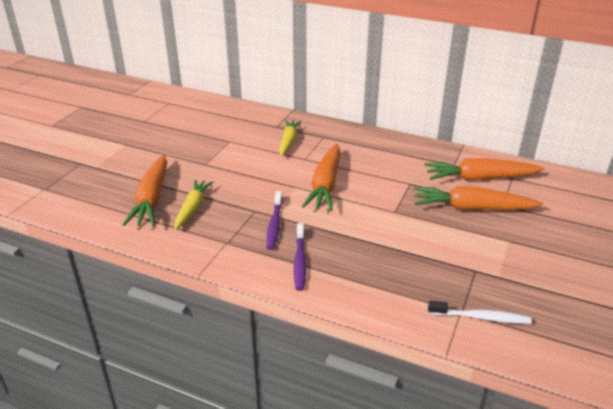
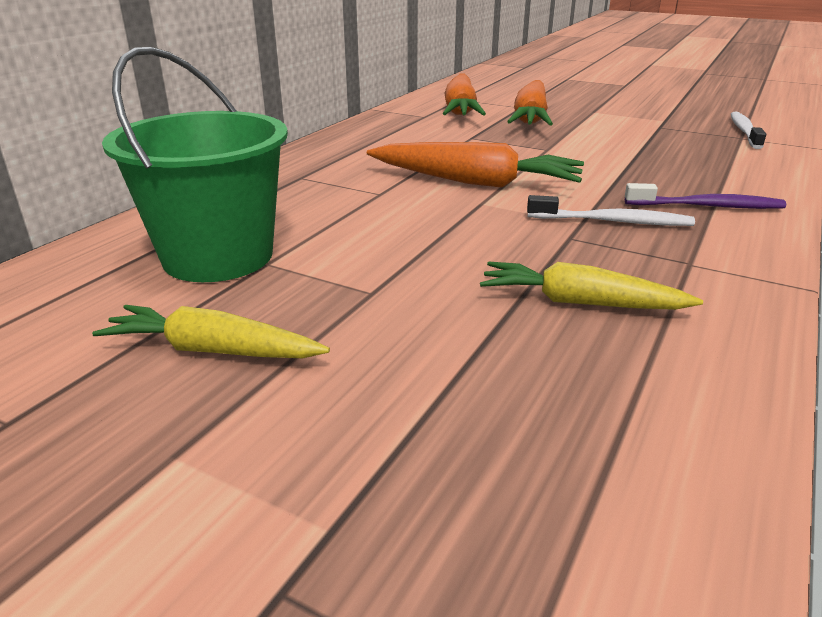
camera: 85 degrees left, 5 degrees down
(152, 198) = (547, 366): orange carrot -> none
(234, 131) = (218, 256): none -> green bucket
(274, 225) = (612, 221): purple toothbrush -> white toothbrush
(288, 142) = (306, 204): yellow carrot -> yellow carrot (213, 351)

